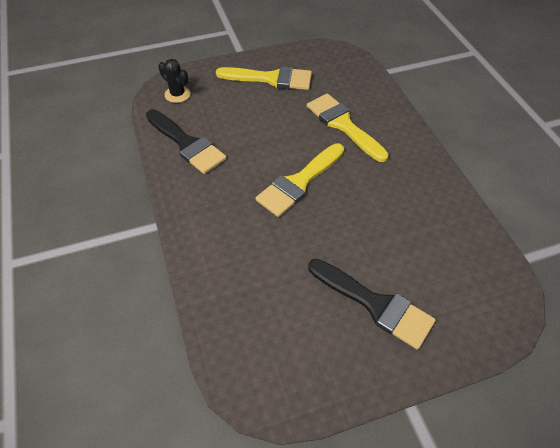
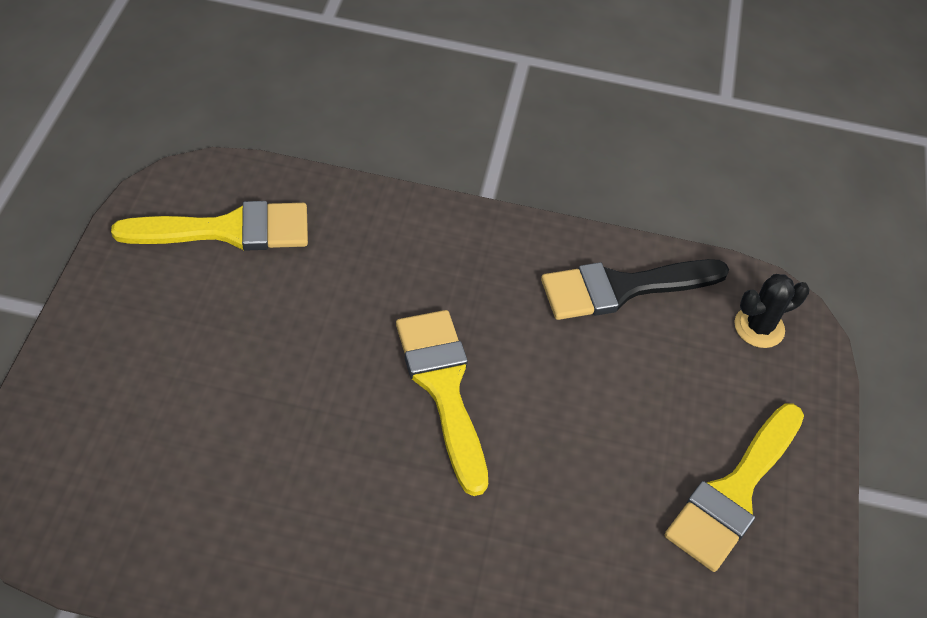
camera: 115 degrees right, 0 degrees up
(343, 125) = (532, 536): yellow brush -> yellow brush (227, 230)
(375, 304) = (177, 352): black brush -> none

